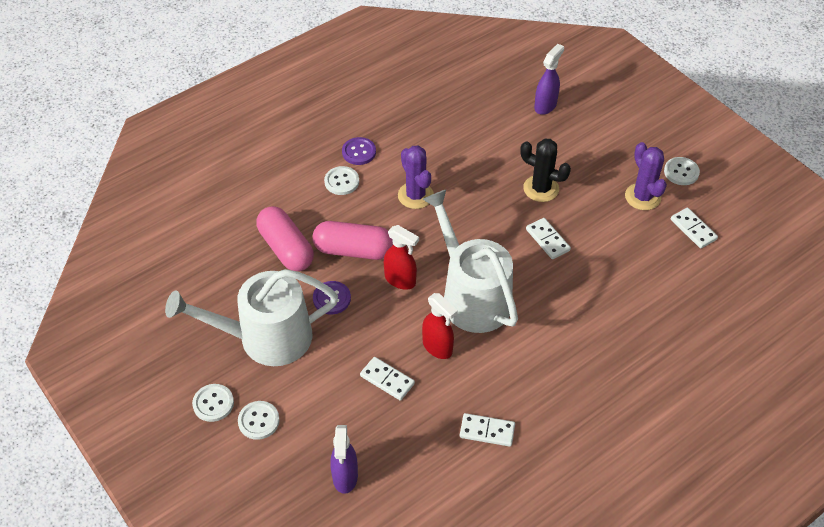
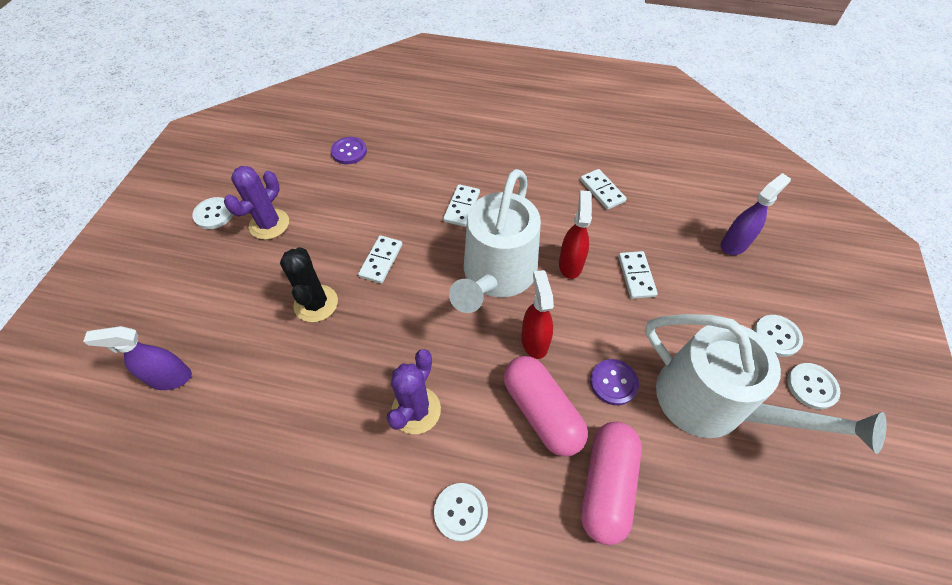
camera: 130 degrees left, 5 degrees up
(359, 152) = (396, 535): purple button -> purple button (349, 152)
(693, 229) = (286, 176): white domino -> white domino (461, 207)

